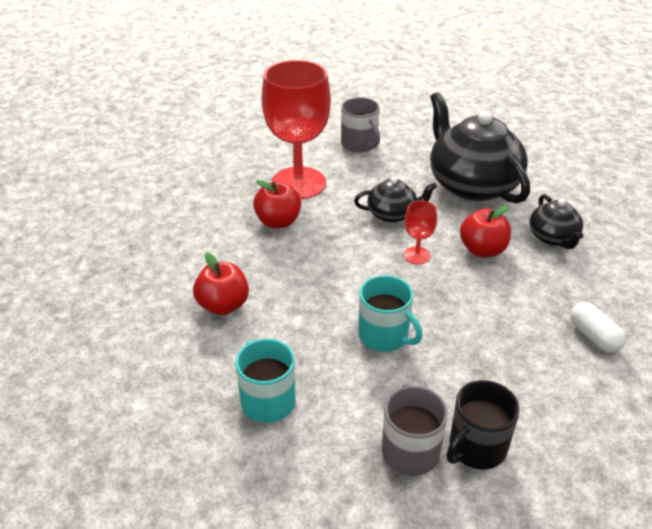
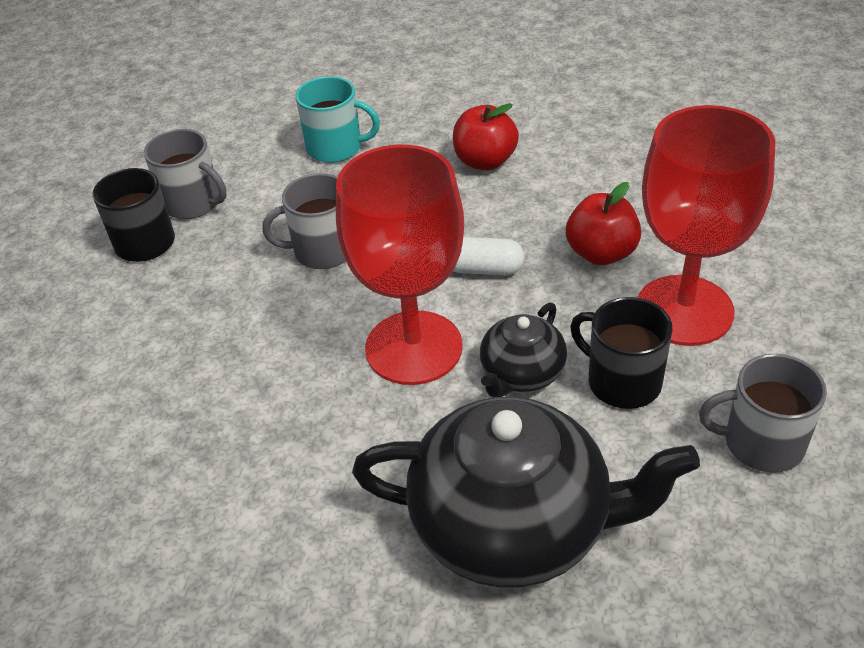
camera: 130 degrees right, 5 degrees up
(364, 185) = (622, 381): none -> black mug
(384, 336) = (323, 251): turquoise mug -> grey mug
(417, 255) = (413, 348): red goblet -> red goblet, size x2.32
(482, 250) = (357, 422): red apple -> none
(553, 237) = (297, 530): black teapot -> none
(593, 336) = (124, 422): white capsule -> white capsule (483, 269)

